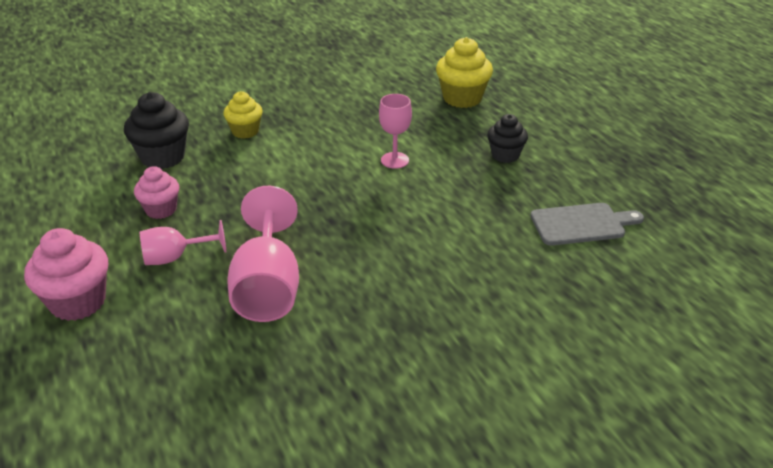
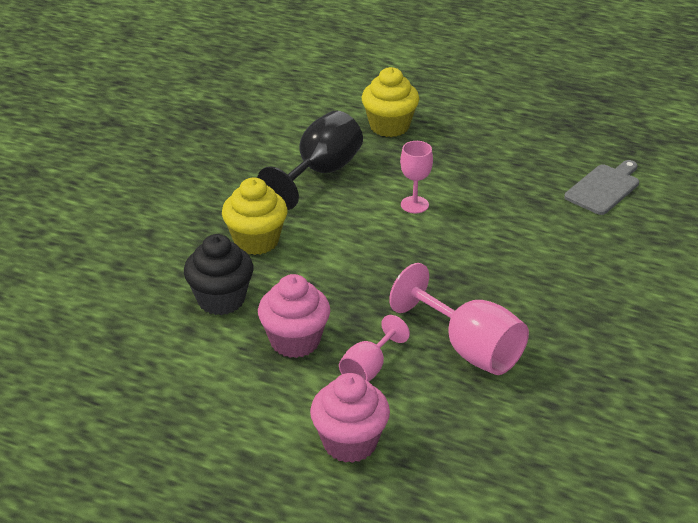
camera: 40 degrees left, 0 degrees up
(161, 210) = (295, 341): pink cupcake -> pink cupcake, size x1.55
(245, 131) = (256, 241): yellow cupcake -> yellow cupcake, size x1.55
(360, 107) = (320, 173): none -> black goblet
(505, 155) = (487, 160): black cupcake -> none

